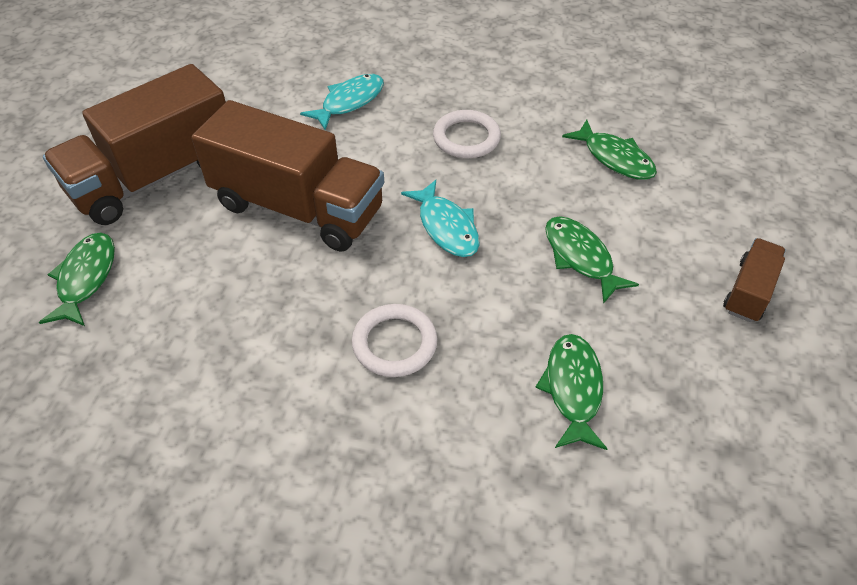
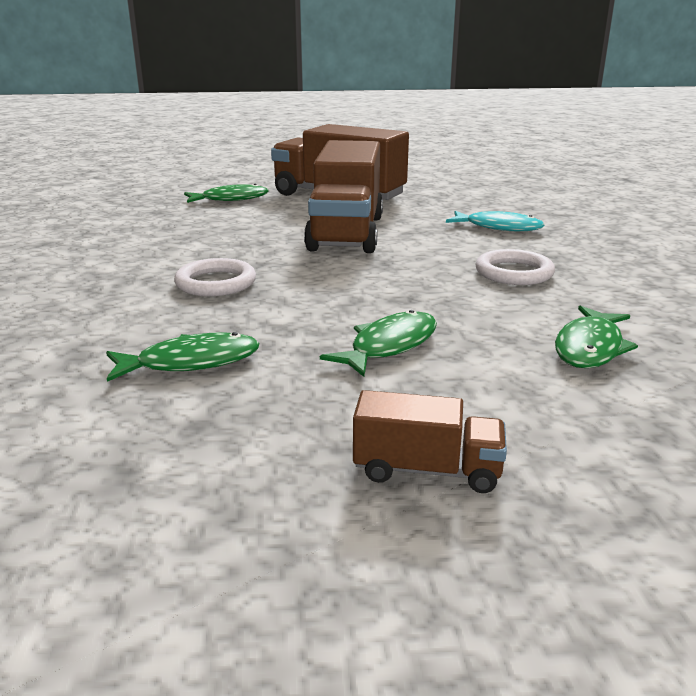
camera: 70 degrees right, 25 degrees down
(446, 227) = (374, 282): turquoise fish -> none

